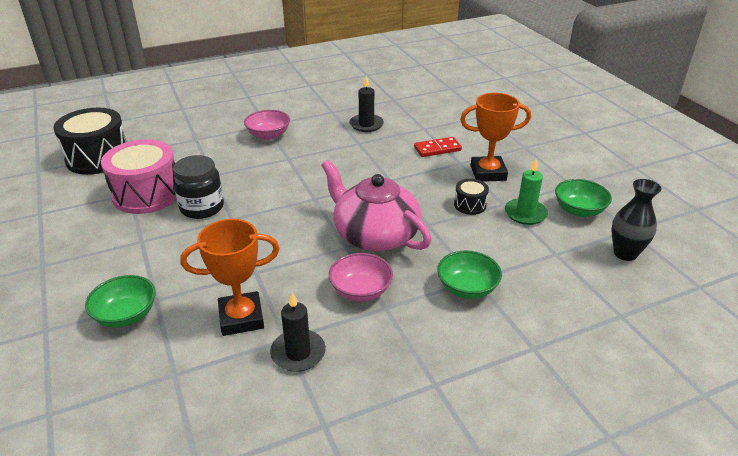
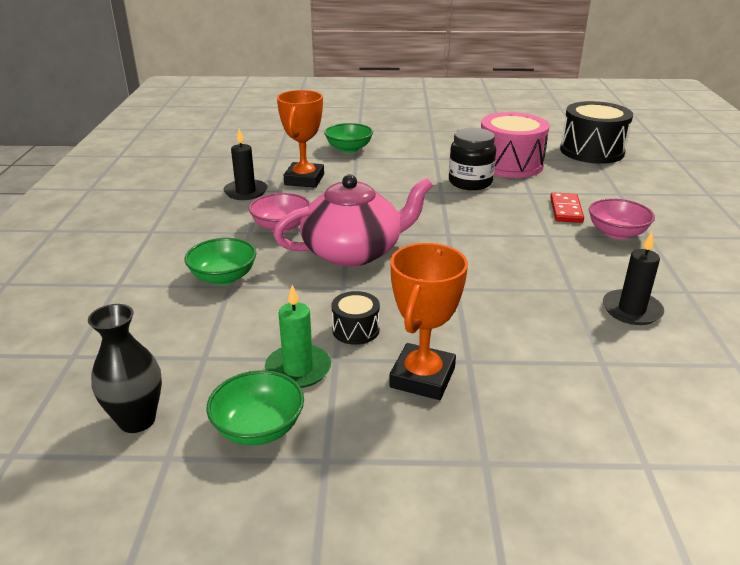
camera: 115 degrees right, 5 degrees down
(437, 149) = (523, 353): red domino -> red domino (566, 210)

